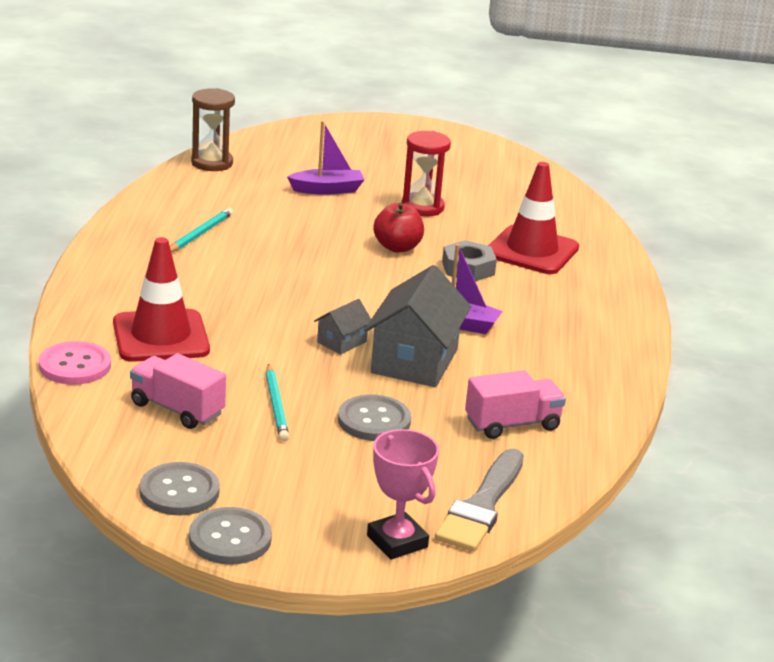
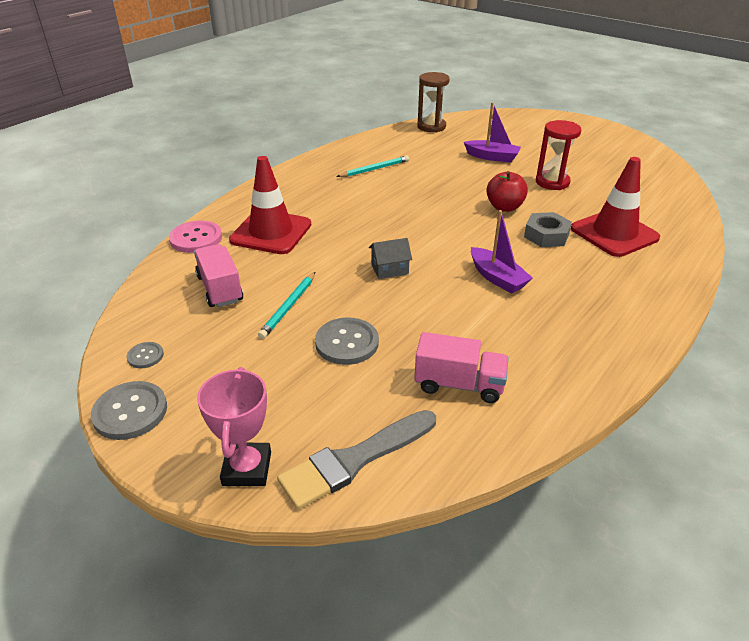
camera: 35 degrees right, 10 degrees up
(179, 491) = (145, 356): grey button -> grey button, size x0.54
(414, 361) = (430, 300): grey house -> none

